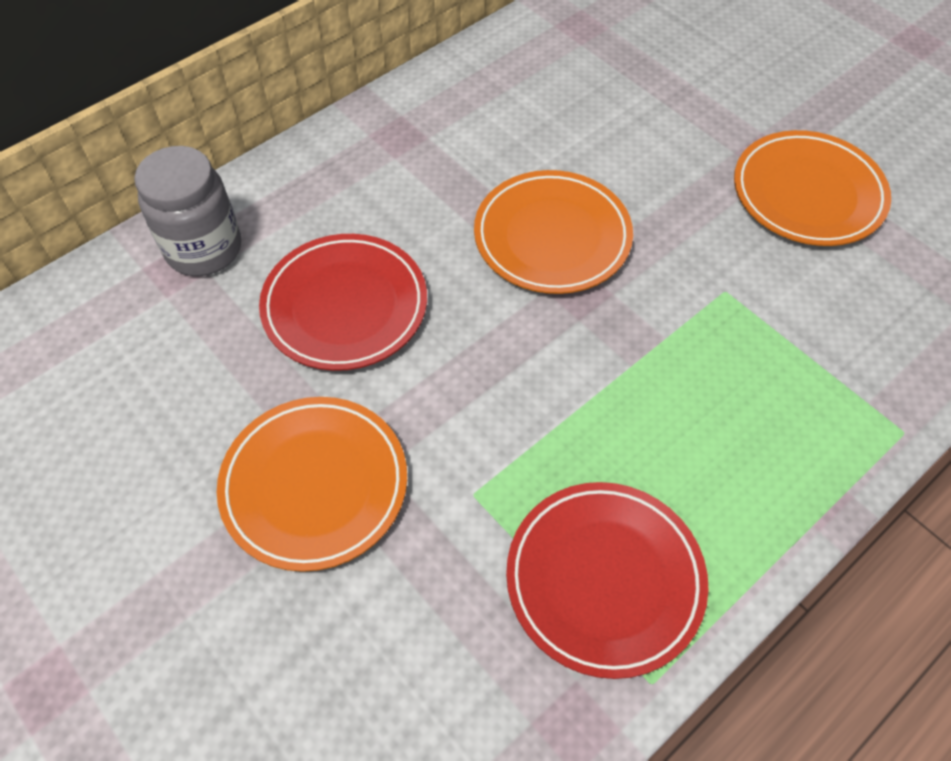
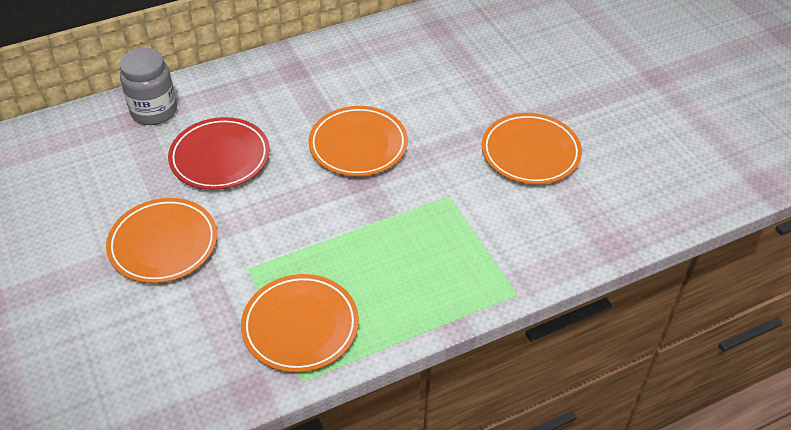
camera: 15 degrees right, 10 degrees down
(604, 579) = (300, 326): red plate -> orange plate

